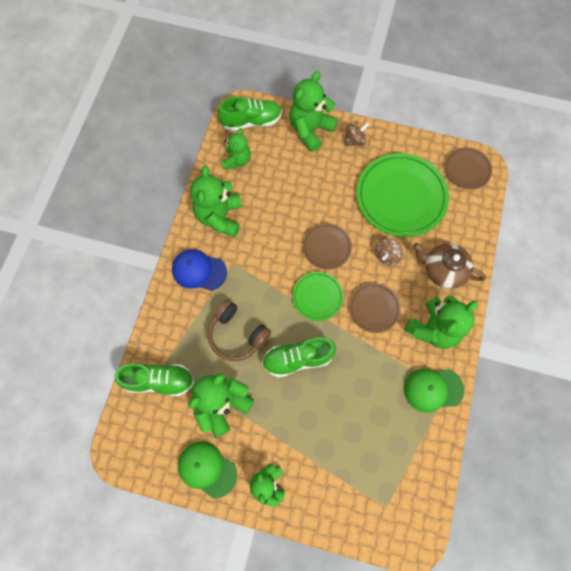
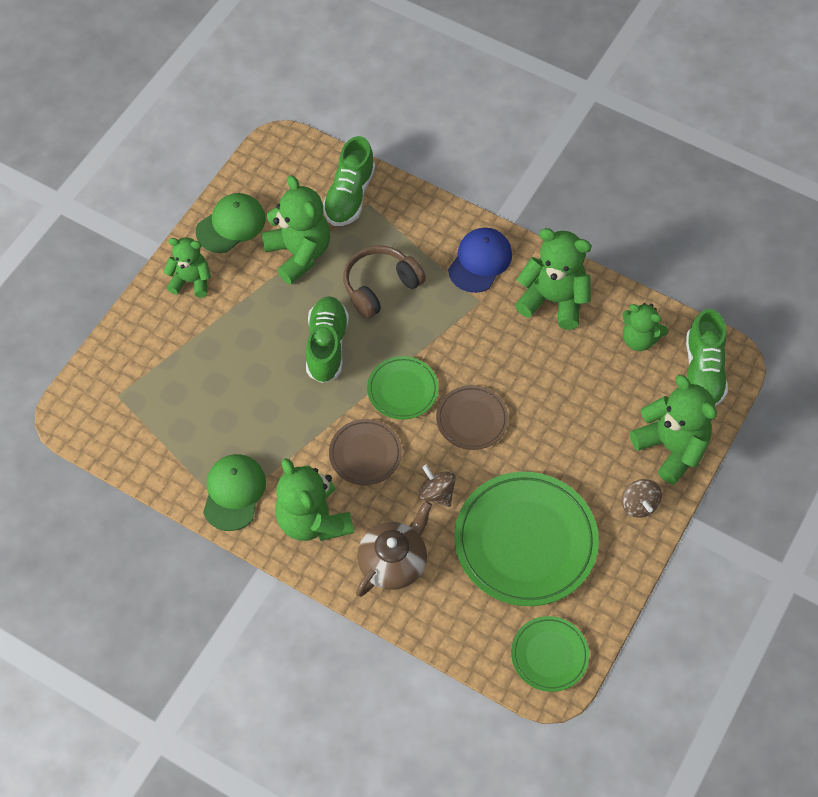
camera: 105 degrees right, 10 degrees down
(467, 169) = (549, 655): brown plate -> green plate

